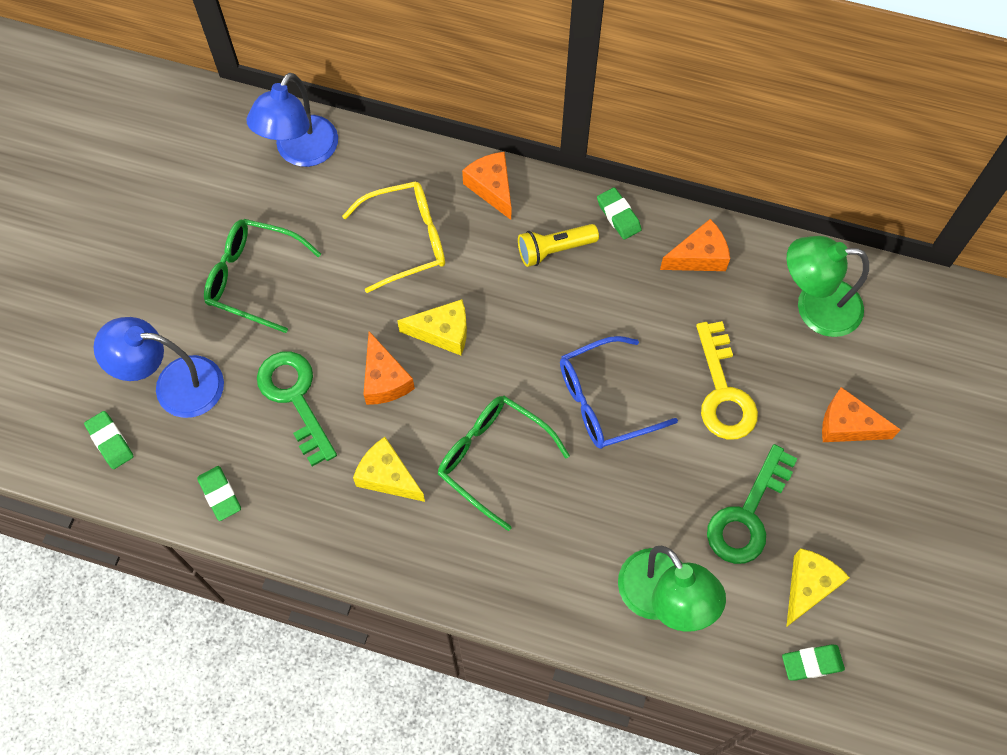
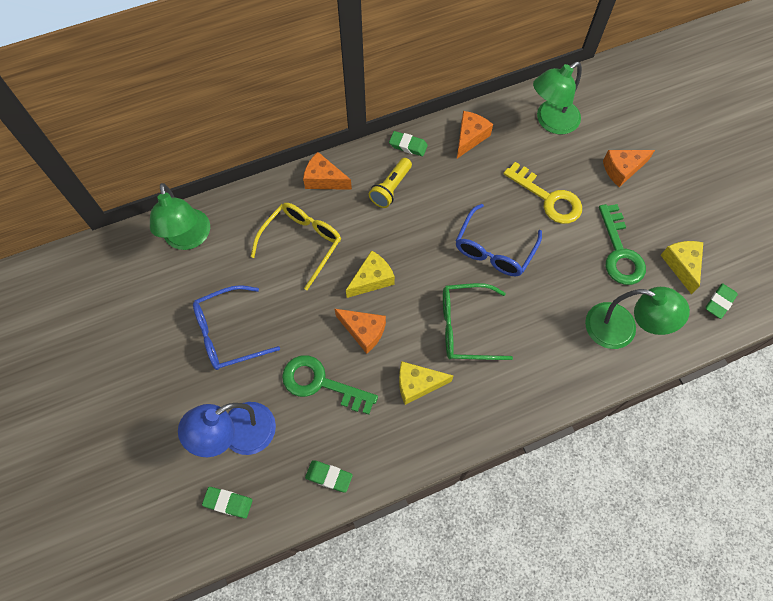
camera: 40 degrees left, 0 degrees up
(253, 278) = (228, 333): green glasses -> blue glasses
(300, 152) = (188, 238): blue lamp -> green lamp

